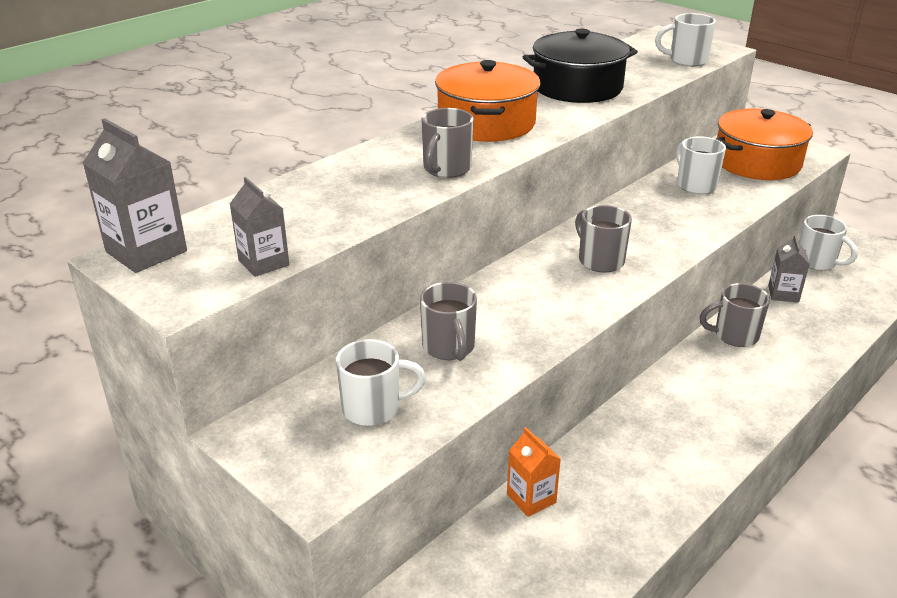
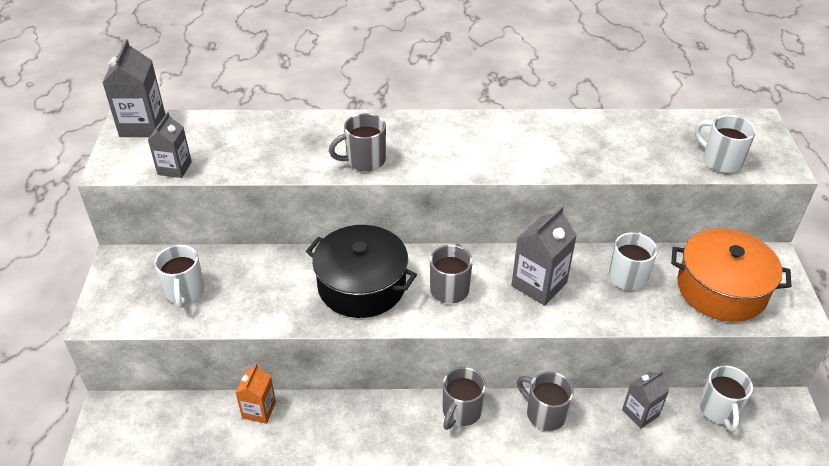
camera: 45 degrees right, 10 degrees up
(373, 408) = (184, 292): white mug -> white mug turned 45 degrees clockwise
(449, 347) = (271, 284): grey mug -> grey mug (461, 412)
(486, 123) = (454, 136): orange pot -> none
(577, 87) = (576, 139): black pot -> black pot (362, 285)
(653, 222) = (539, 284): none -> grey carton

